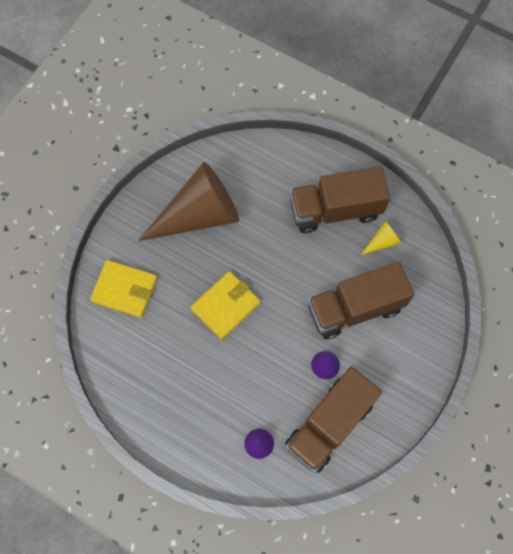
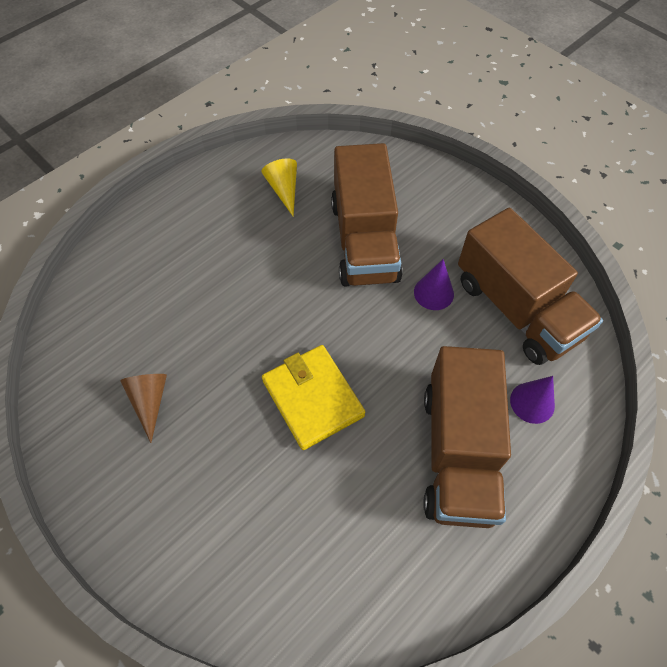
camera: 75 degrees left, 10 degrees down
(124, 290) = (233, 555): yellow wallet -> none
(199, 215) = (150, 401): brown cone -> brown cone, size x0.40
(335, 210) = (219, 227): brown truck -> brown truck (458, 452)

